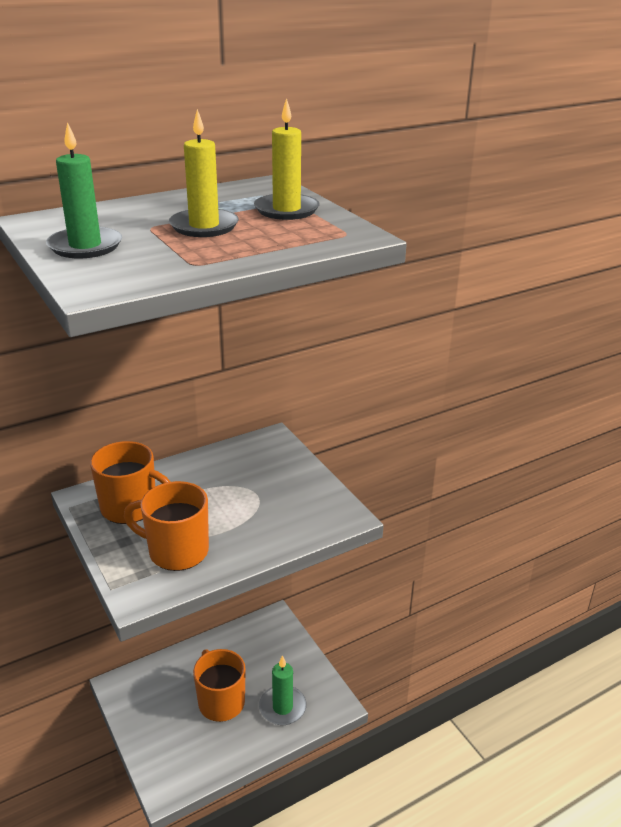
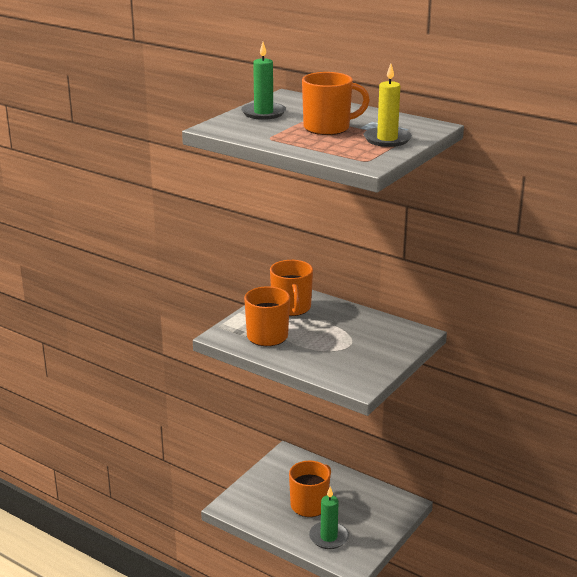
camera: 65 degrees right, 5 degrees down
(204, 226) = (328, 128): yellow candle -> orange mug

